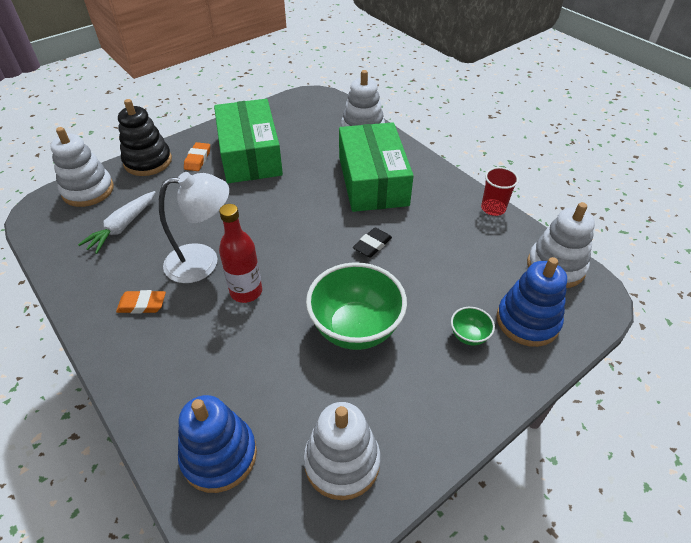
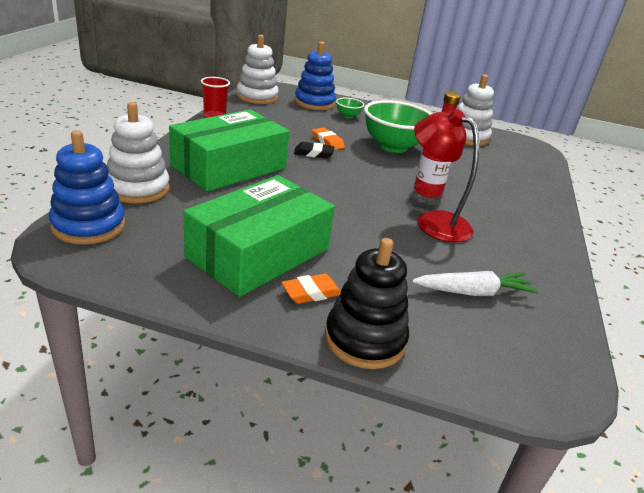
camera: 130 degrees left, 15 degrees down
(88, 190) = (476, 363): white stacking toy -> none
(142, 304) = (508, 233): orange eraser -> orange eraser (327, 142)
(203, 261) = (433, 221): white lamp -> red lamp
(219, 455) = (521, 167): blue stacking toy -> blue stacking toy (89, 226)

